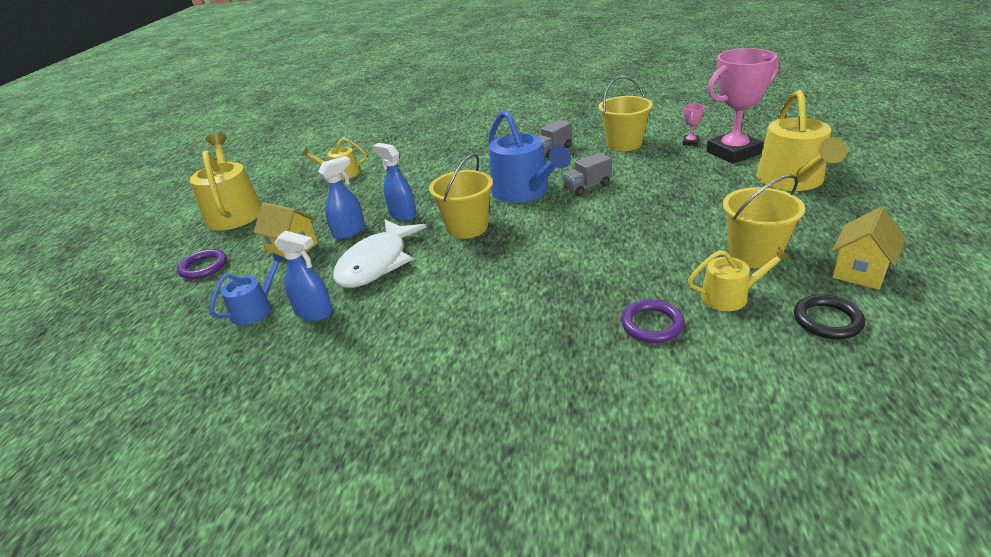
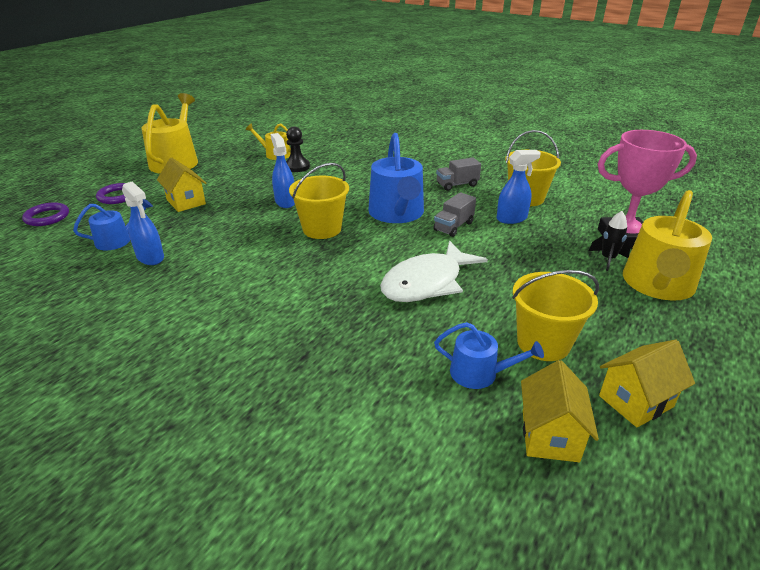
camera: 20 degrees right, 0 degrees up
(349, 231) = (235, 202): blue spray bottle -> blue spray bottle (512, 218)
(377, 263) = (229, 234): white fish -> white fish (426, 282)
(378, 179) = (297, 167): none -> black pawn
(587, 187) = (453, 226): grey truck -> grey truck turned 45 degrees counterclockwise
(652, 324) = (384, 370): purple ring -> purple ring (47, 217)
(690, 142) = (590, 216): pink trophy -> none
(730, 296) = (480, 373): yellow watering can -> blue watering can
(737, 173) = (607, 259): none -> black rocket
(827, 320) = (550, 435): black ring -> yellow house

